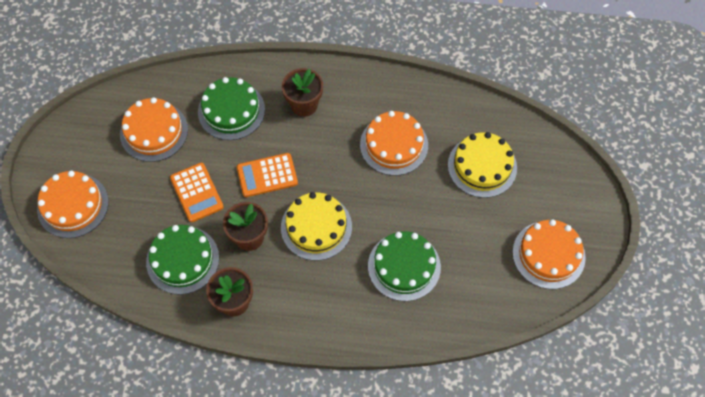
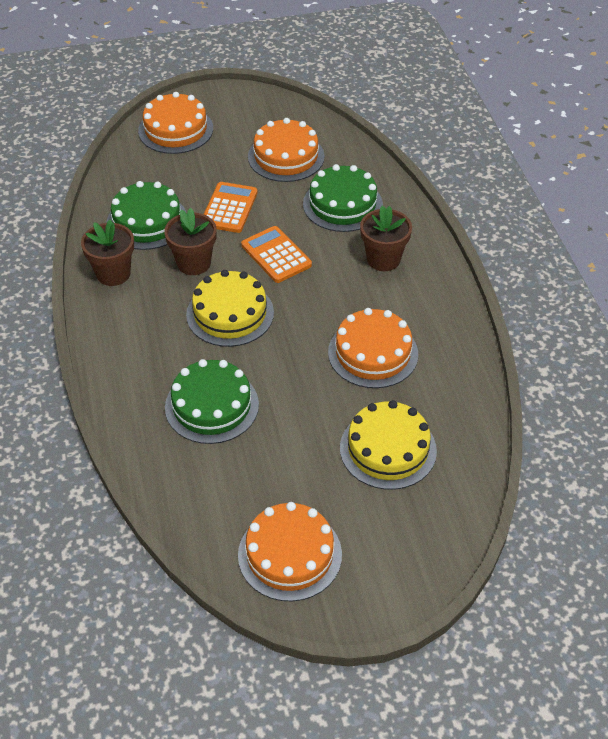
camera: 70 degrees right, 15 degrees down
(196, 192) = (229, 208): orange calculator -> orange calculator turned 150 degrees clockwise

